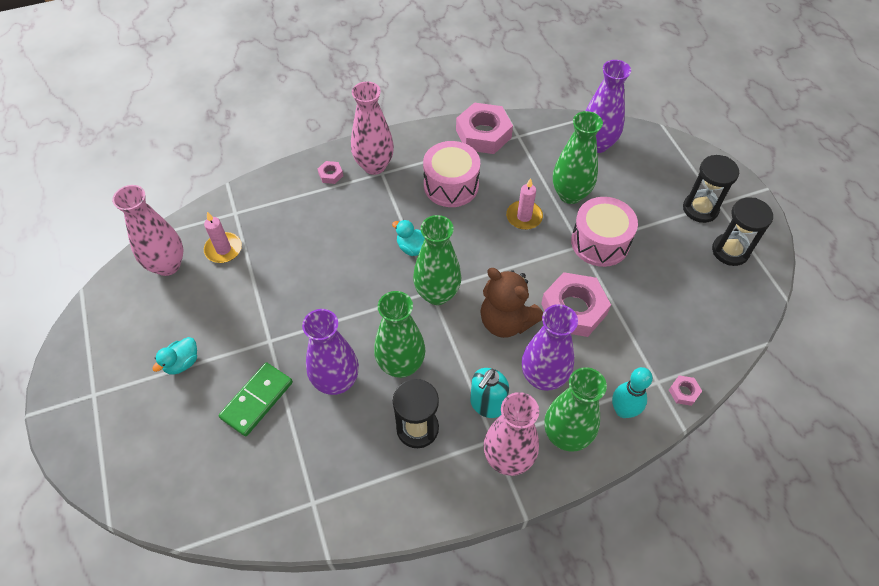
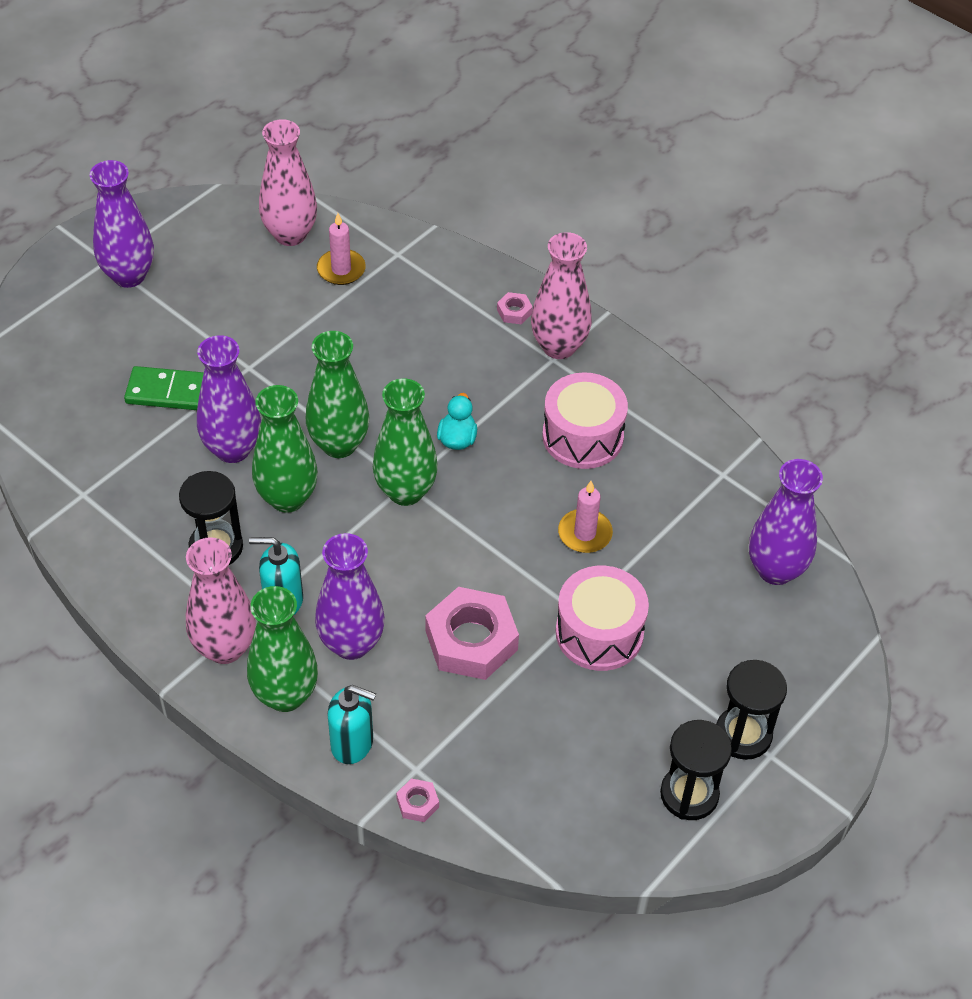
camera: 60 degrees right, 5 degrees down
(121, 384) = (129, 275): none -> purple vase
(182, 363) = (180, 309): turquoise duck -> none
(483, 134) = (697, 435): pink nut -> none
(506, 321) = (409, 576): brown teddy bear -> none
(570, 194) = (659, 570): green vase -> green vase (339, 444)
(623, 410) = (352, 744): turquoise bowling pin -> turquoise soap dispenser

